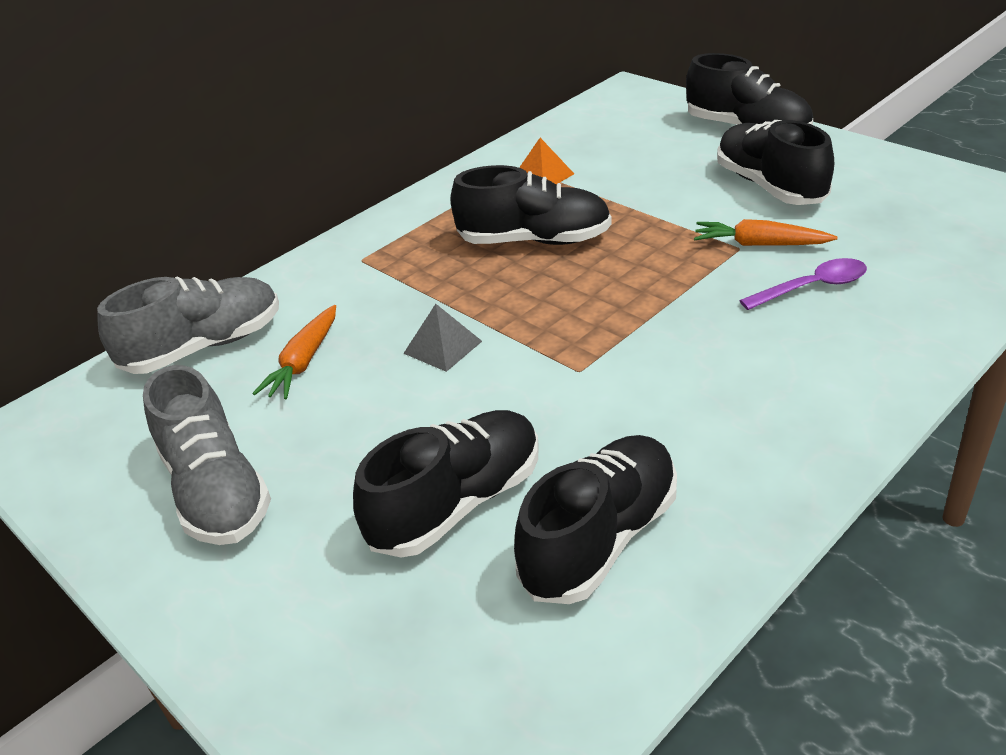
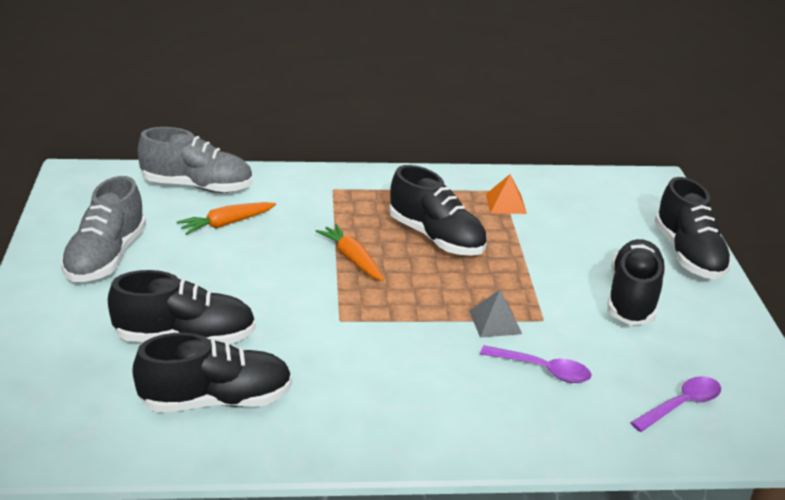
camera: 35 degrees right, 5 degrees down
(443, 347) = (297, 261): grey pyramid -> grey pyramid (495, 322)
(760, 244) = (559, 326): orange carrot -> orange carrot (352, 259)
(945, 241) = (681, 405): none -> purple spoon

